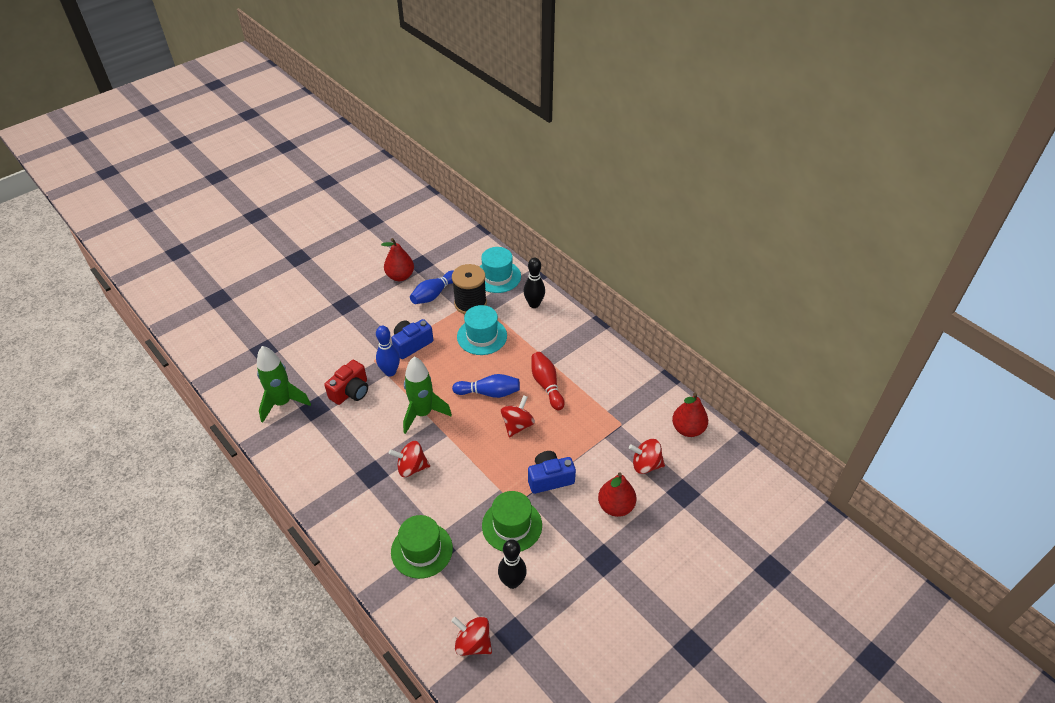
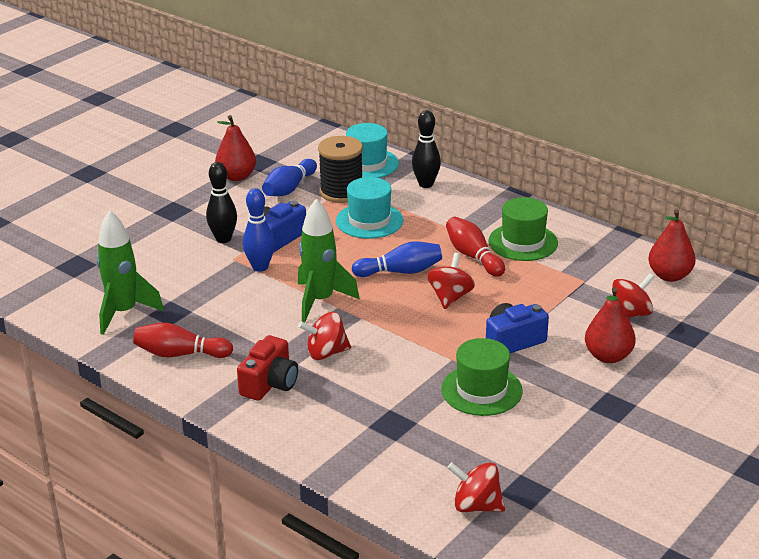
camera: 10 degrees left, 15 degrees down
(309, 451) = (180, 354): none -> red bowling pin
(351, 391) = (214, 291): red camera -> red camera (270, 383)
(422, 550) = (372, 428): green hat -> green hat (523, 242)
(512, 582) = (504, 442): black bowling pin -> black bowling pin (223, 239)
(645, 465) = (630, 314): red spinning top -> red spinning top turned 150 degrees clockwise

